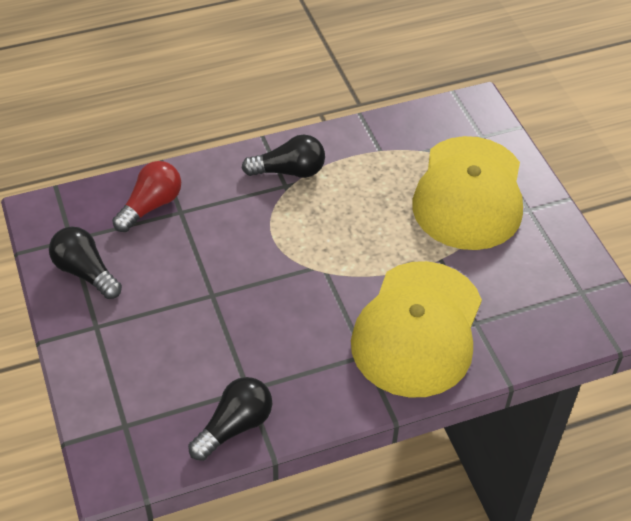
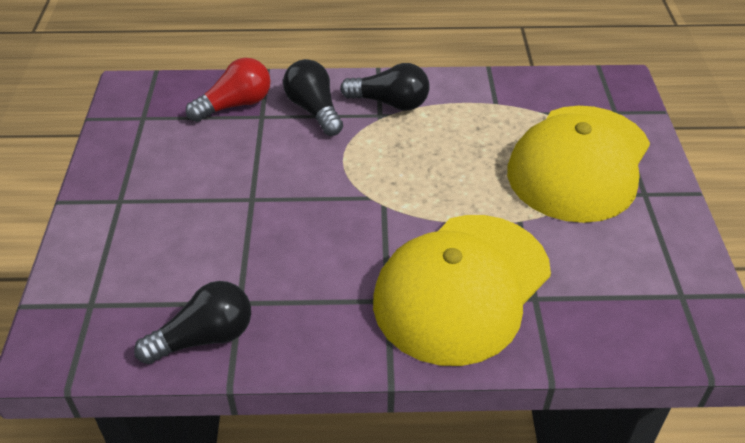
camera: 20 degrees right, 5 degrees down
(85, 272) = (139, 149): black light bulb -> black light bulb (314, 110)

